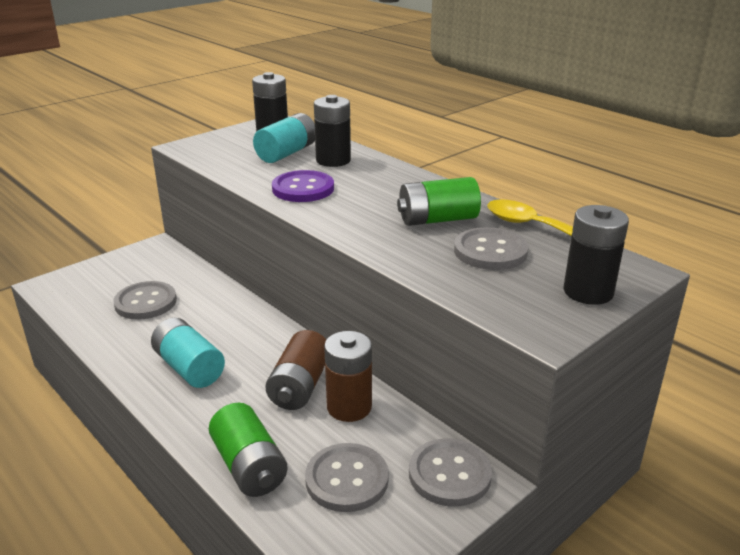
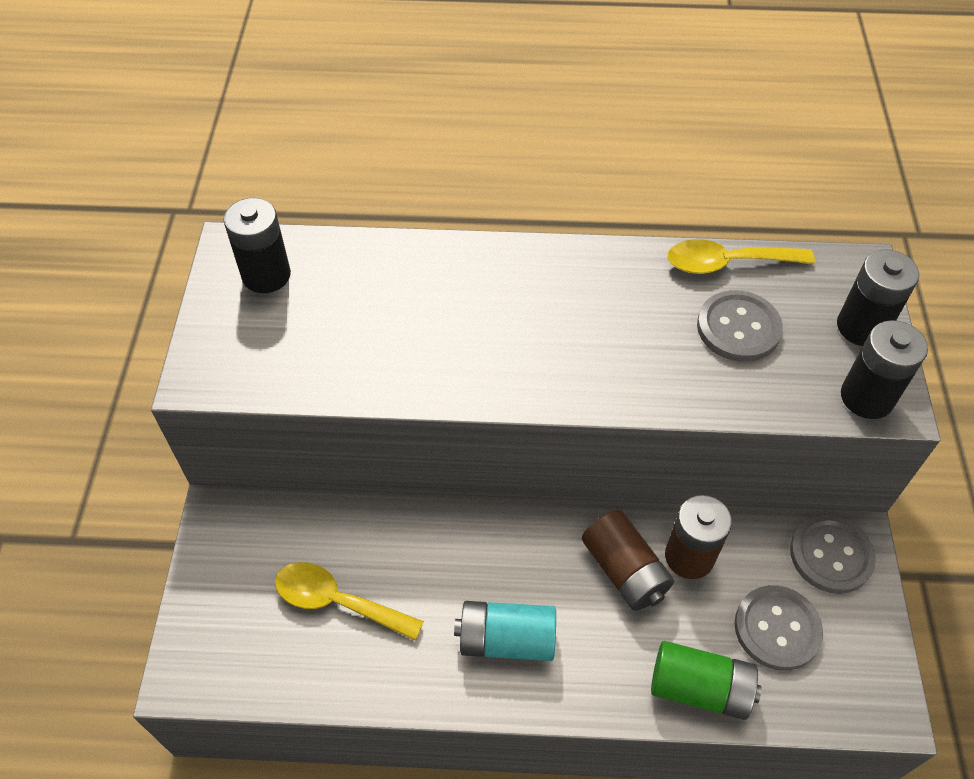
camera: 45 degrees left, 25 degrees up
(145, 302) = (337, 601): grey button -> yellow spoon
(287, 153) = (343, 304): turquoise battery -> none
(303, 189) = (455, 358): purple button -> none
(333, 160) = (413, 282): black battery -> black battery (867, 397)
(437, 219) = (642, 313): green battery -> none

